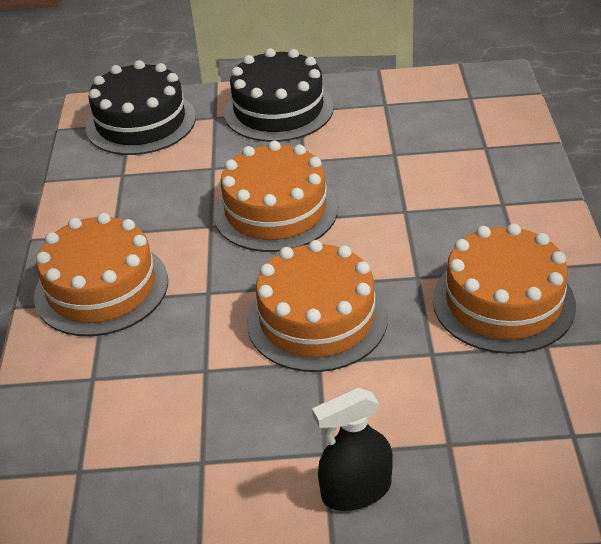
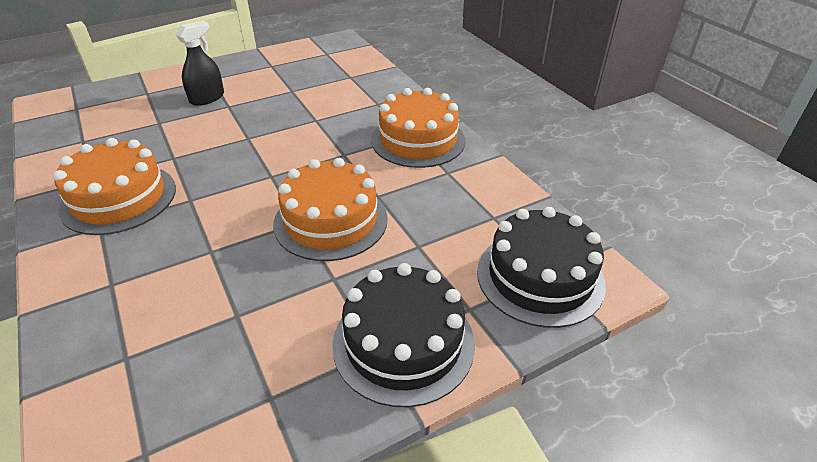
camera: 150 degrees right, 0 degrees up
(317, 319) = (258, 157): orange cake -> none

